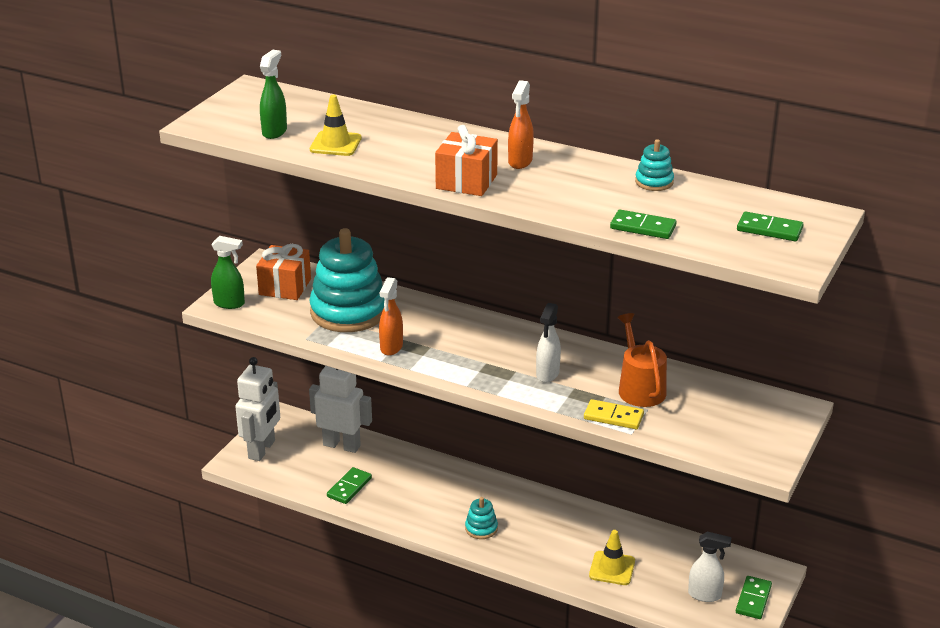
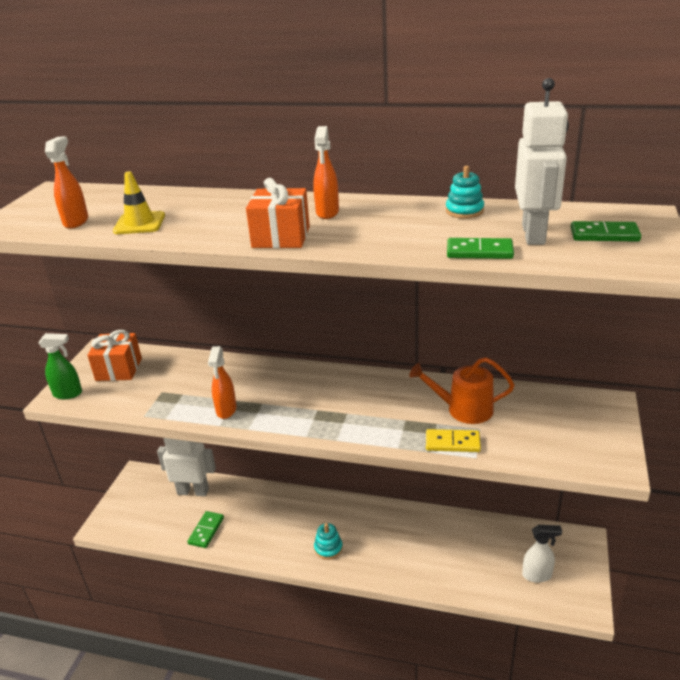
camera: 10 degrees left, 0 degrees up
(262, 450) = (125, 509): white robot -> white robot (534, 234)
(274, 132) = (76, 222): green spray bottle -> orange spray bottle
(349, 312) = (180, 382): turquoise stacking toy -> none
(547, 374) = (376, 411): white spray bottle -> none
(612, 568) = (450, 565): yellow traffic cone -> none
(640, 388) = (464, 409): orange watering can -> orange watering can turned 60 degrees counterclockwise
(753, 599) = (578, 571): green domino -> none

